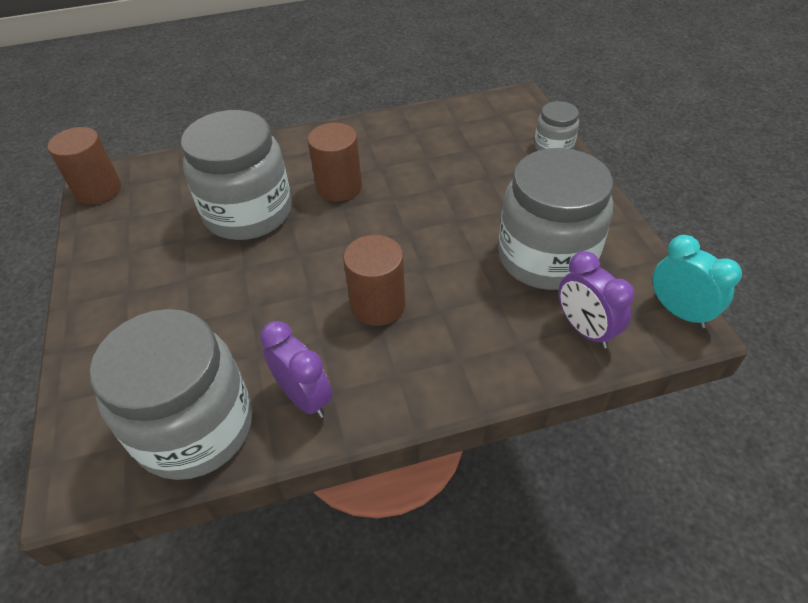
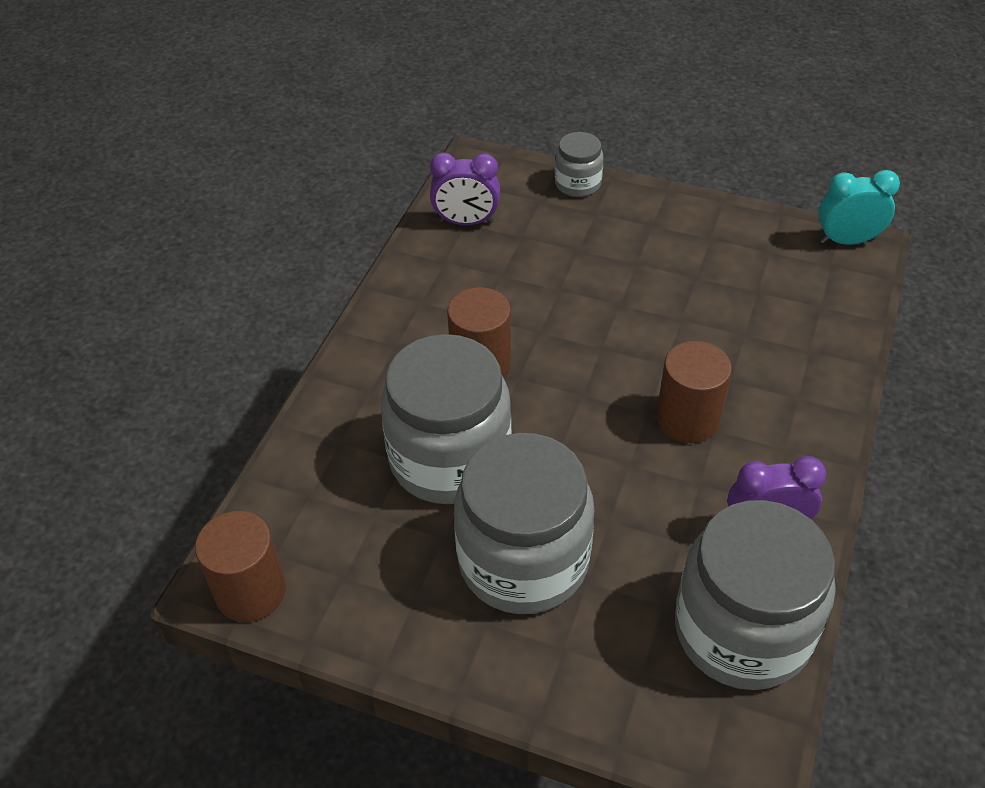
camera: 55 degrees left, 0 degrees up
(546, 257) = (723, 276): grey jar -> grey jar (523, 561)
(585, 329) = (824, 303): purple clock -> purple clock (466, 222)

